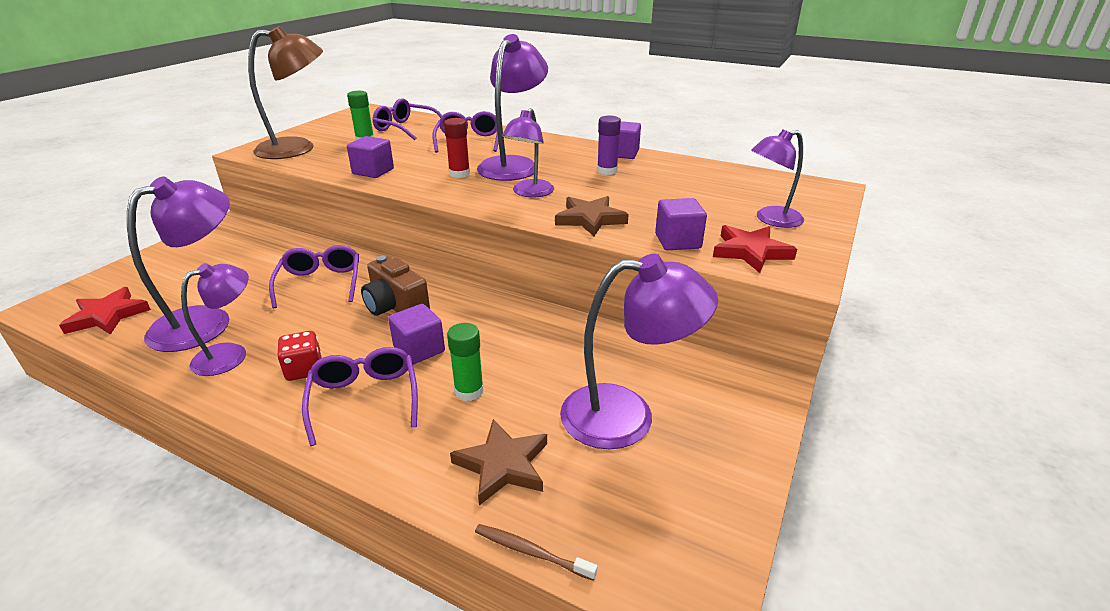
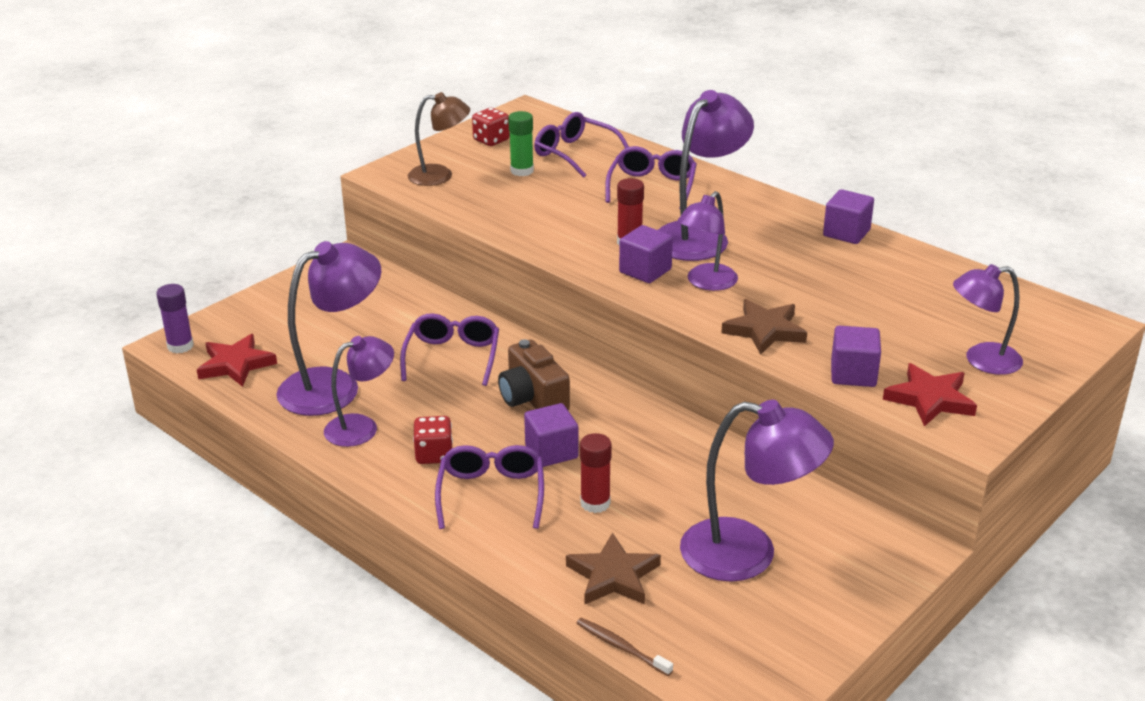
camera: 15 degrees right, 0 degrees up
(298, 148) = (440, 175): brown lamp -> brown lamp, size x0.63
(339, 126) = (491, 140): none -> red dice
(373, 171) = (527, 226): purple cube -> purple cube (645, 271)
(469, 391) = (595, 503): green glue stick -> red glue stick
(607, 171) = (813, 260): purple glue stick -> purple glue stick (180, 346)

